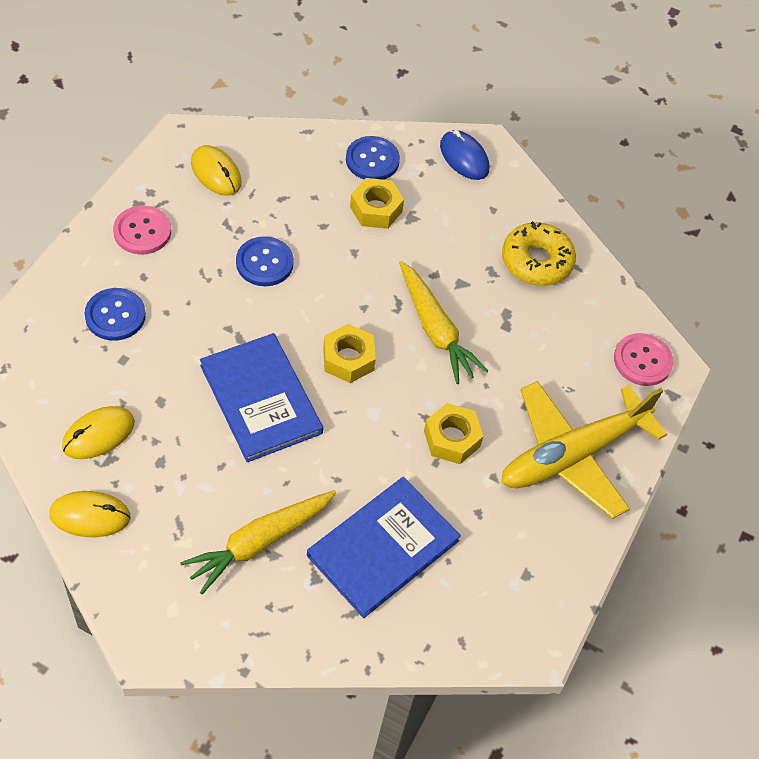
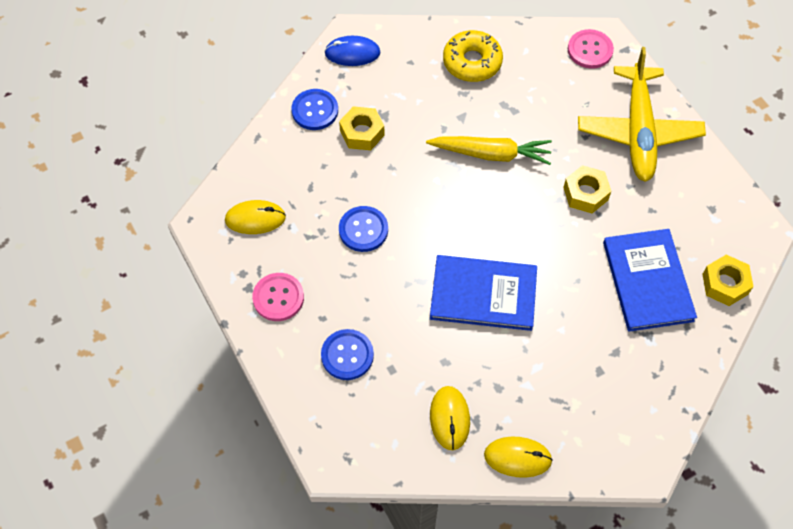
camera: 50 degrees left, 5 degrees up
(90, 516) = (517, 457): yellow mouse -> yellow mouse turned 60 degrees clockwise
(259, 542) = (601, 355): yellow carrot -> none
(348, 359) = (482, 221): yellow nut -> yellow nut (725, 284)

